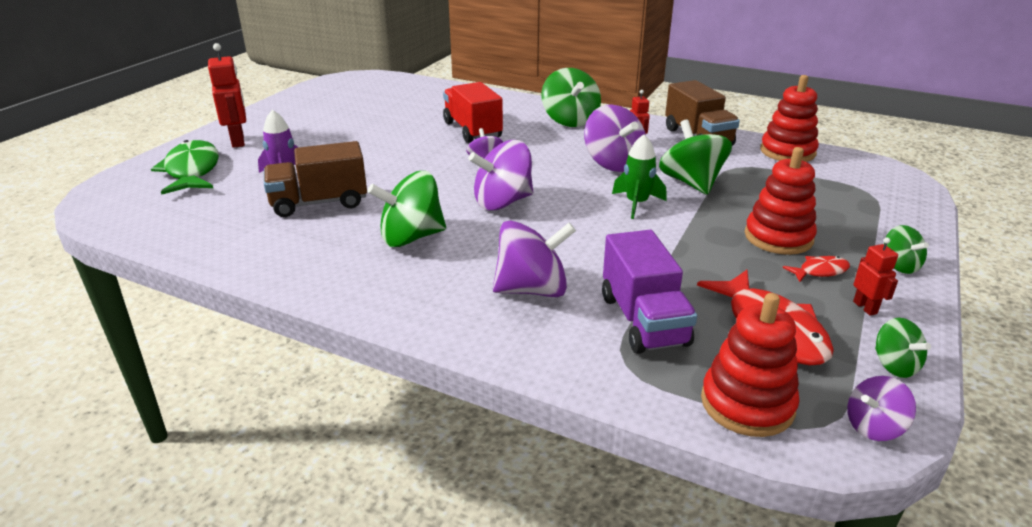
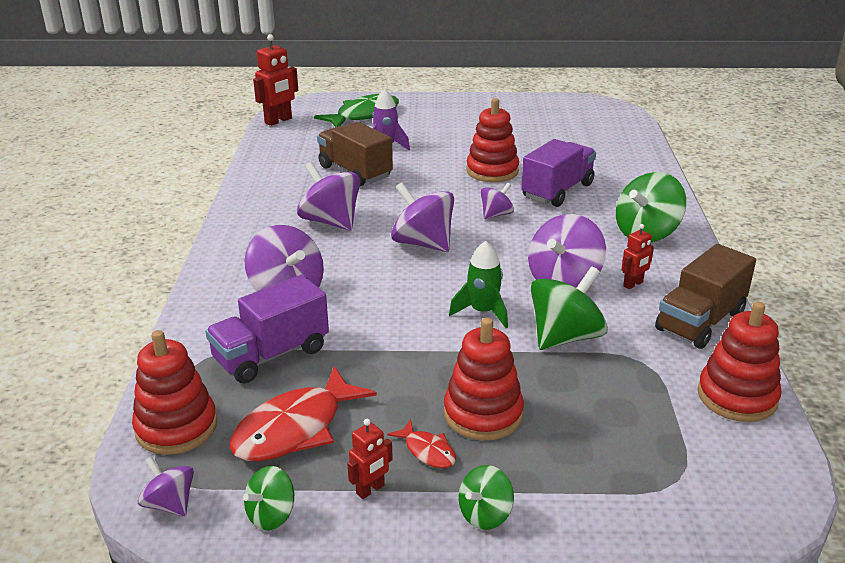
camera: 65 degrees right, 0 degrees up
(238, 141) = (426, 111): red robot -> red robot (278, 121)
(405, 144) = (492, 171): none -> red stacking toy
(411, 237) = (331, 221): green spinning top -> purple spinning top
(472, 130) = (557, 191): red truck -> purple truck

